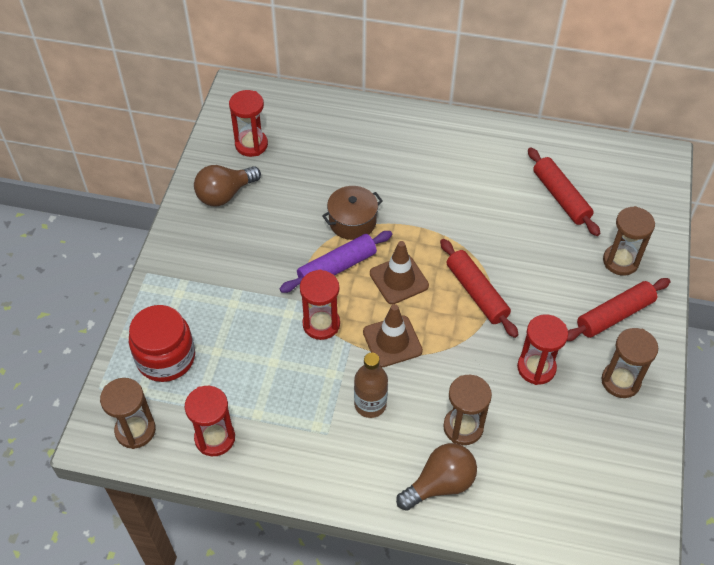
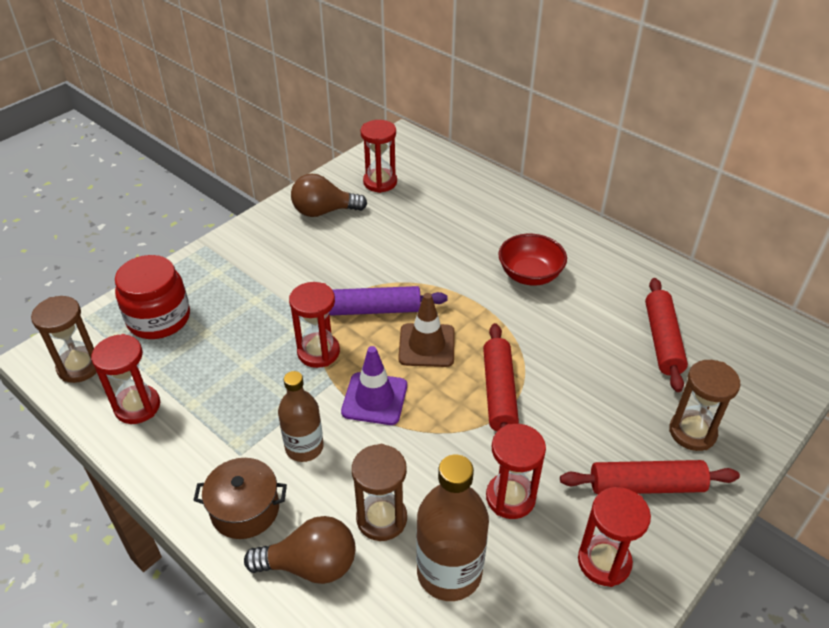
camera: 30 degrees right, 10 degrees down
(352, 222) = (421, 277): brown pot -> brown pot (245, 509)
(392, 341) = (374, 399): brown traffic cone -> purple traffic cone
(433, 183) = (530, 275): none -> red bowl
(532, 439) = (449, 572): none -> brown bottle
(620, 381) = (604, 562): brown hourglass -> red hourglass

